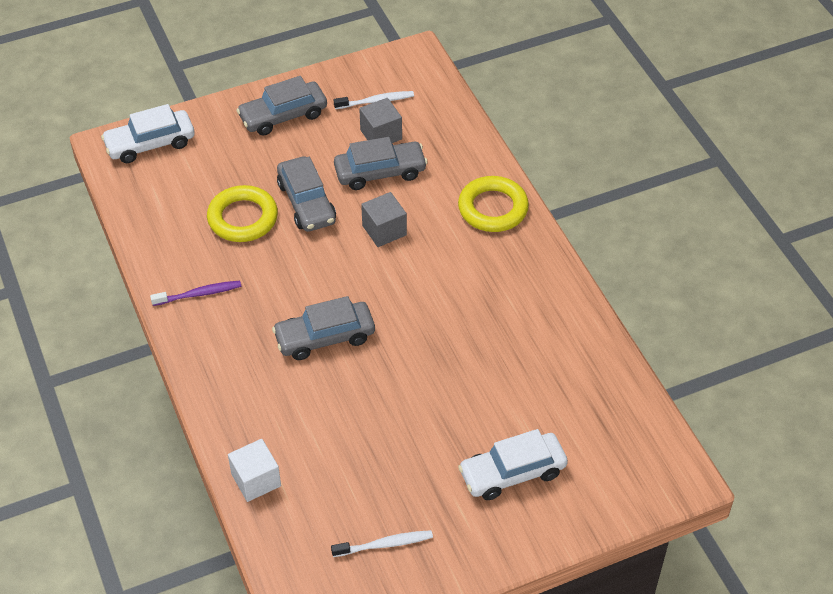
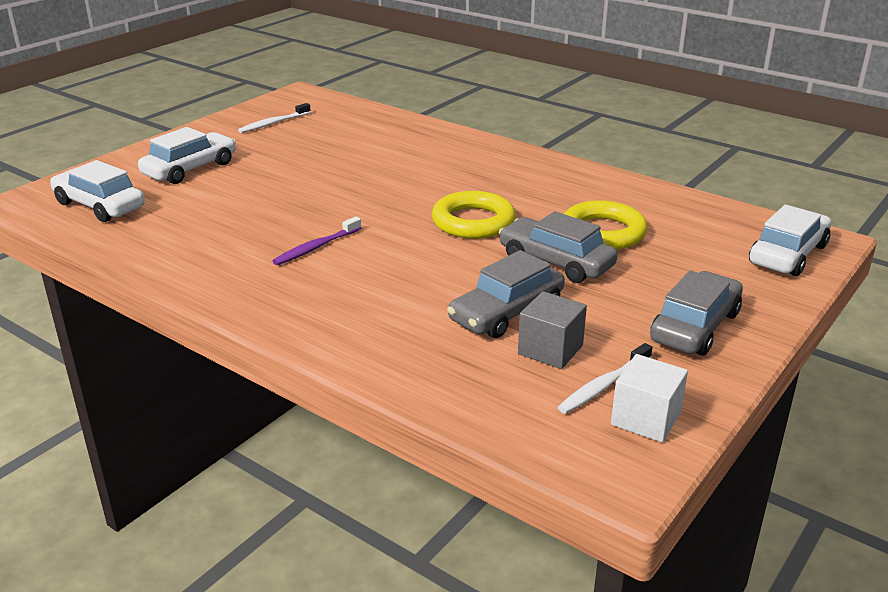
camera: 150 degrees right, 20 degrees down
(199, 294) = (567, 181): purple toothbrush -> purple toothbrush (316, 247)
(256, 480) = (397, 123): white cube -> white cube (645, 419)
(325, 337) = (423, 188): grey car -> none
(384, 230) = (445, 267): grey cube -> none
(493, 208) = (332, 323): yellow ring -> yellow ring (473, 222)
(613, 437) = (100, 205): none -> white car

